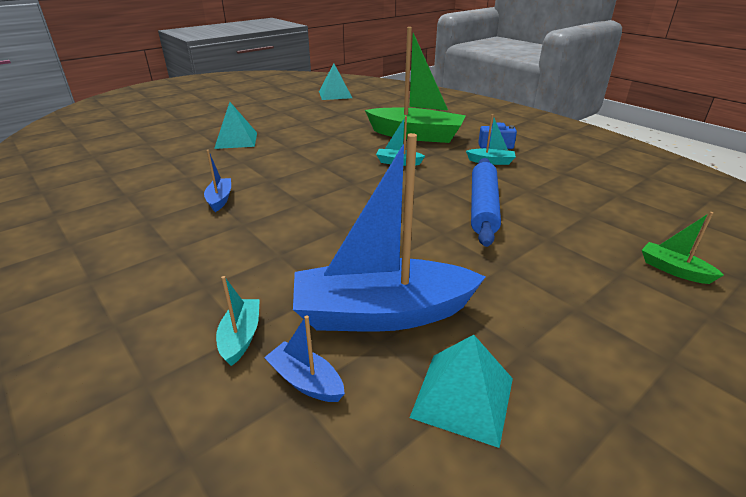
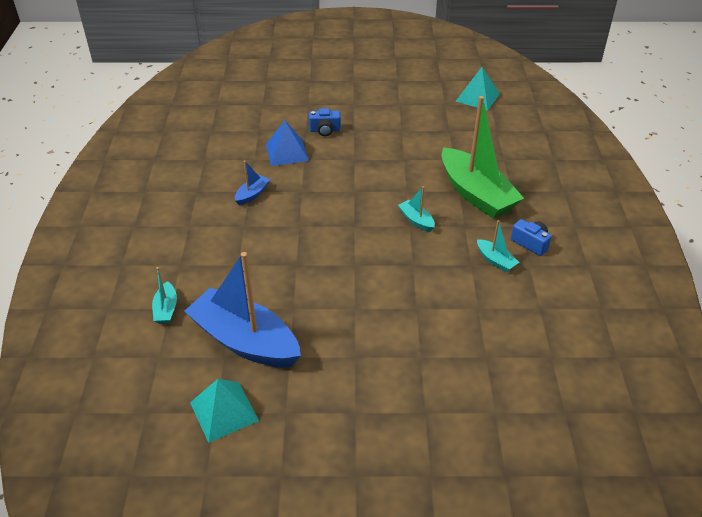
camera: 40 degrees right, 10 degrees up
(217, 162) = (287, 152): none -> blue pyramid
(236, 140) = (325, 130): turquoise pyramid -> blue camera
(241, 337) = (166, 309): turquoise boat -> turquoise boat turned 135 degrees clockwise
(306, 381) = (168, 353): blue boat -> none
(483, 207) = (416, 303): blue rolling pin -> none
(673, 270) = (466, 436): green boat -> none

